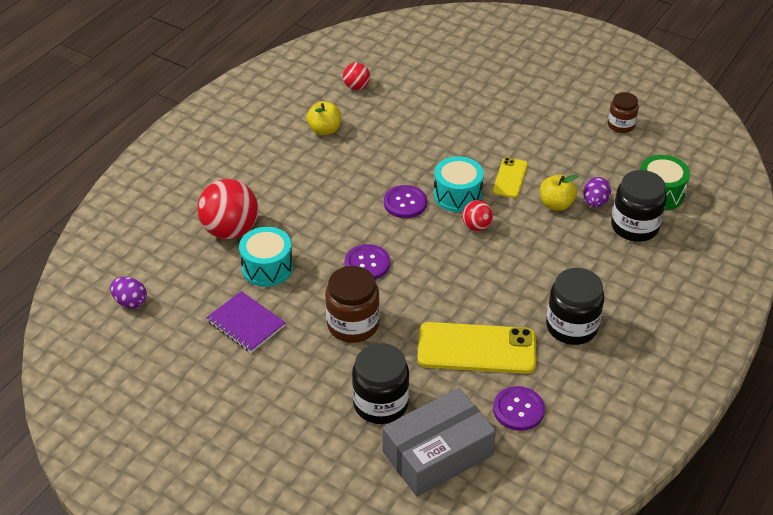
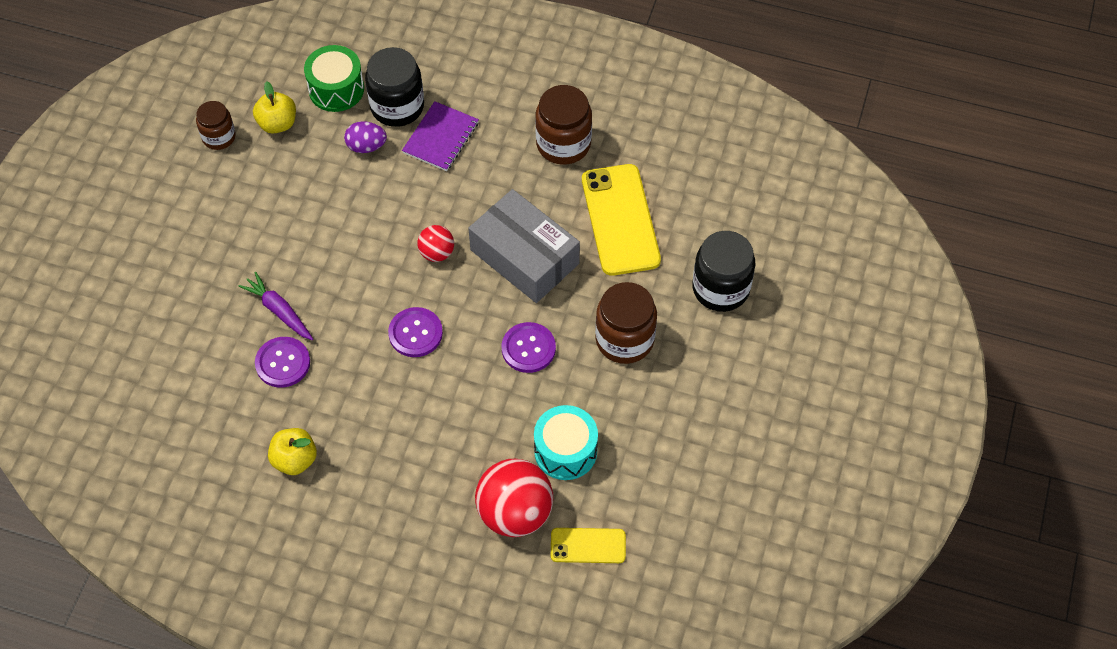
camera: 105 degrees left, 15 degrees up
(130, 302) = (666, 583): purple egg -> none
(246, 323) = (657, 446): purple notebook -> purple notebook (440, 138)
(356, 87) = (192, 445): red ball -> none
(437, 453) = (762, 228): grey box -> grey box (524, 257)
(450, 137) = (279, 311): none -> purple carrot
(457, 195) = (388, 282): turquoise drum -> none
(510, 178) = (343, 234): yellow phone -> yellow phone (588, 546)
(518, 409) = (686, 172): purple button -> purple button (283, 363)
(556, 204) = (379, 182): yellow apple -> yellow apple (277, 123)
(571, 327) = (563, 144): black jar -> brown jar

